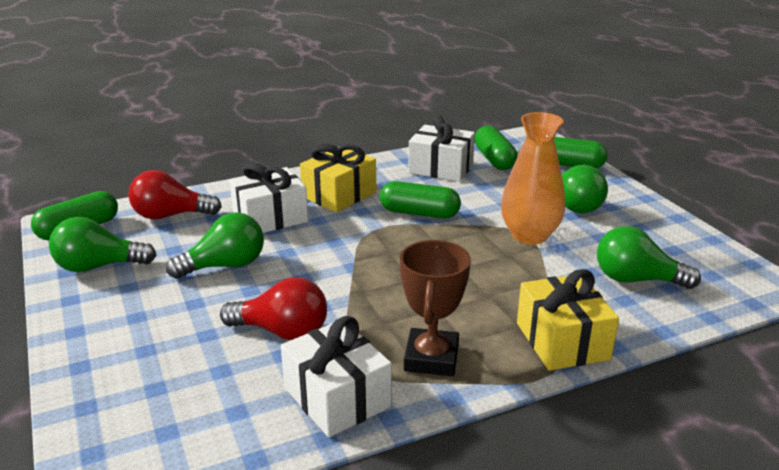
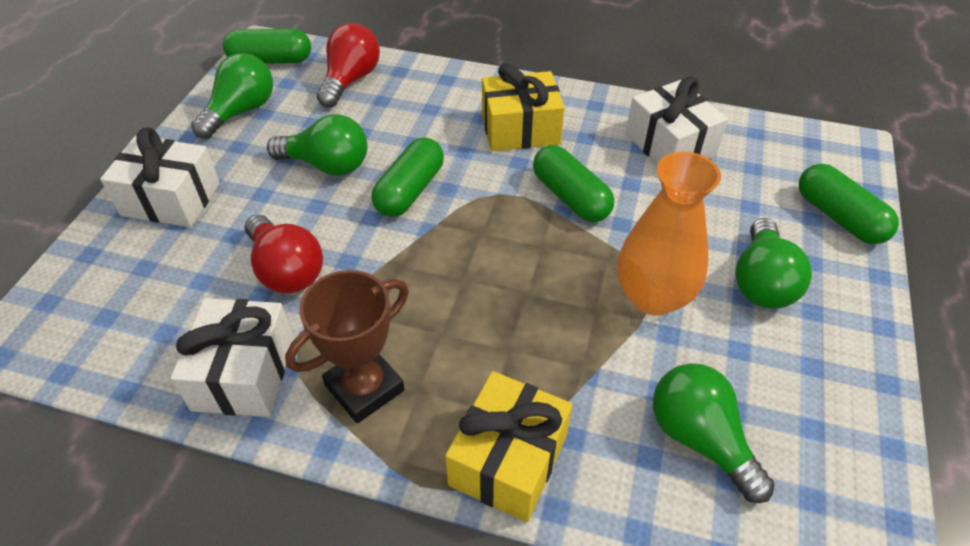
camera: 40 degrees right, 20 degrees up
(99, 266) = (241, 111): green light bulb -> green light bulb turned 90 degrees clockwise
(170, 215) = (350, 80): red light bulb -> red light bulb turned 75 degrees clockwise
(270, 218) = (425, 126): white gift -> white gift (171, 199)
(494, 159) = (750, 162): green capsule -> green capsule (410, 190)

